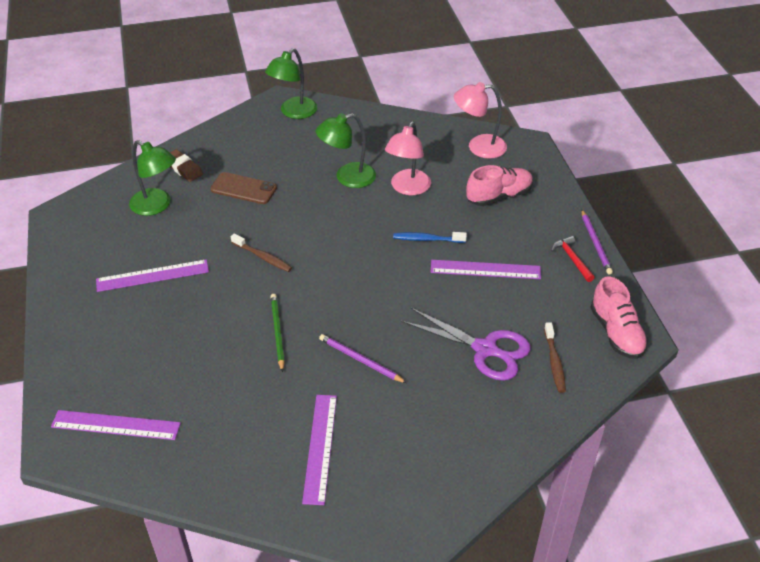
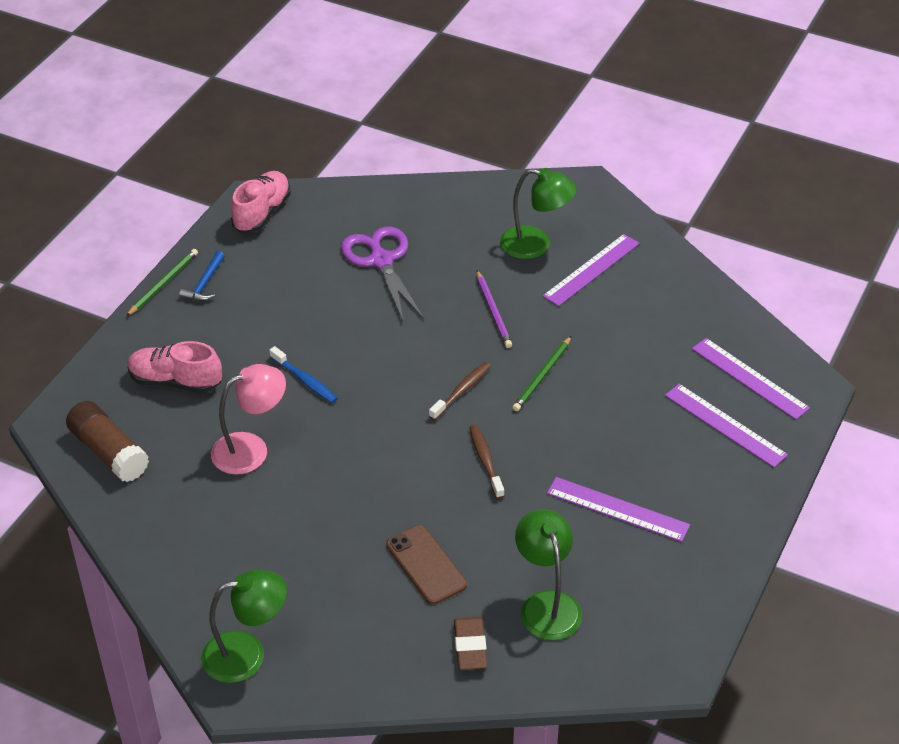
camera: 140 degrees left, 0 degrees up
(347, 178) = (296, 504): green lamp -> green lamp (535, 245)
(478, 147) = (109, 452): pink lamp -> brown glue stick
(485, 270) = (292, 320): purple ruler -> purple ruler (725, 425)
(554, 362) = (340, 222): brown toothbrush -> brown toothbrush (462, 391)
(572, 259) = (205, 284): red hammer -> blue hammer
(595, 243) = (163, 284): purple pencil -> green pencil

